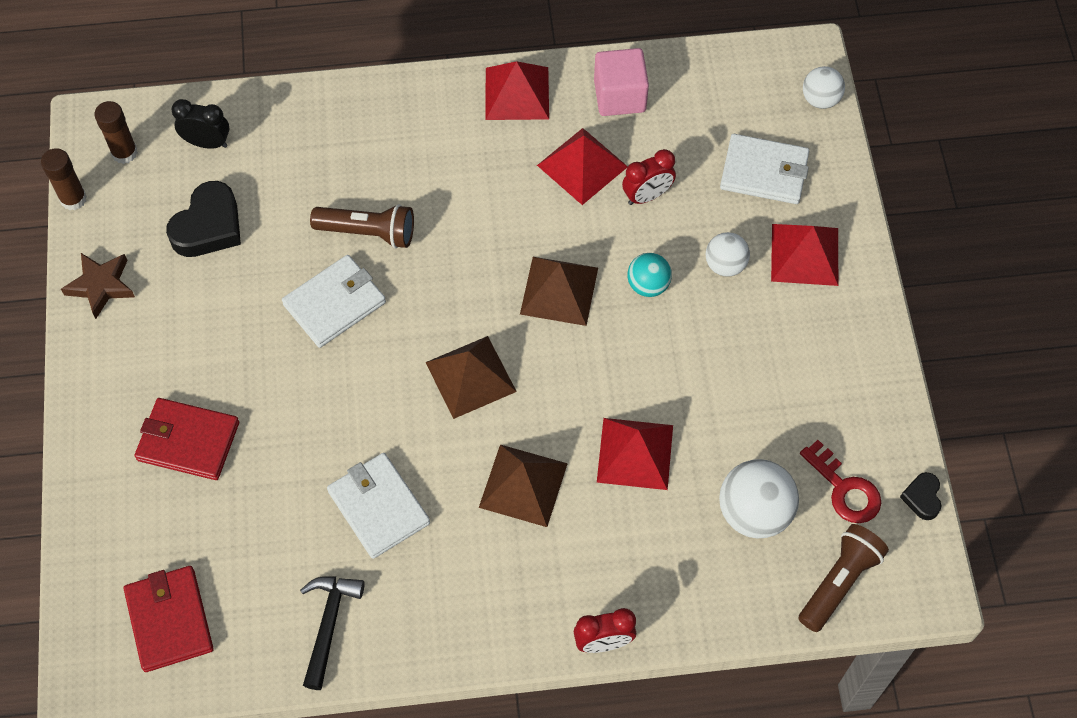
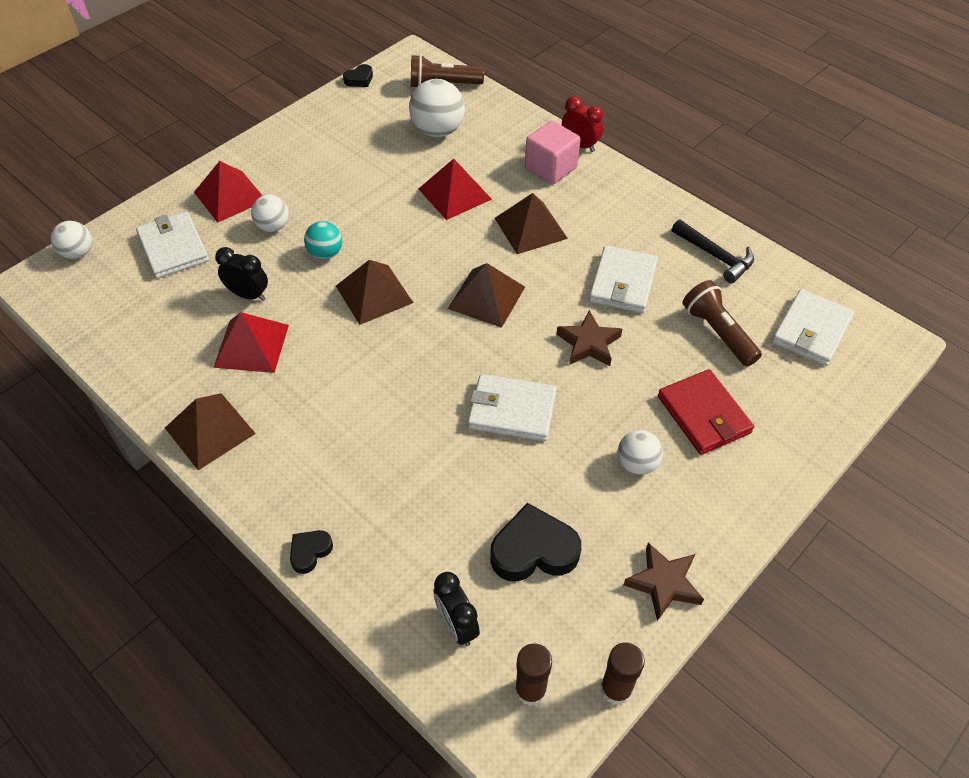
camera: 130 degrees left, 10 degrees down
(169, 620) = (811, 330): red wallet -> white wallet
(200, 351) = (637, 464): none -> white ball
(329, 624) = (715, 256): black hammer -> black hammer turned 105 degrees counterclockwise
(341, 416) = (588, 343): none -> brown star
(347, 95) = (310, 552): none -> black heart
(368, 232) = (432, 434): brown flashlight -> brown flashlight (717, 333)
(517, 93) = (209, 430): red pyramid -> brown pyramid
(619, 96) = (161, 364): pink cube -> pink cube (551, 168)
(647, 196) = (248, 295): red clock -> black clock
(844, 489) = (385, 106): red key -> none

